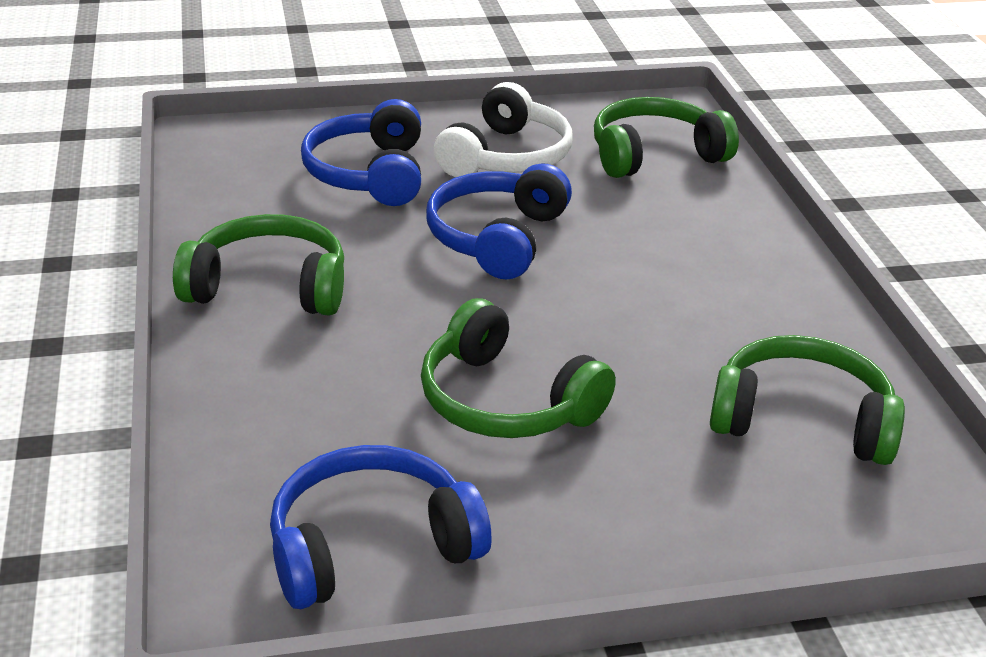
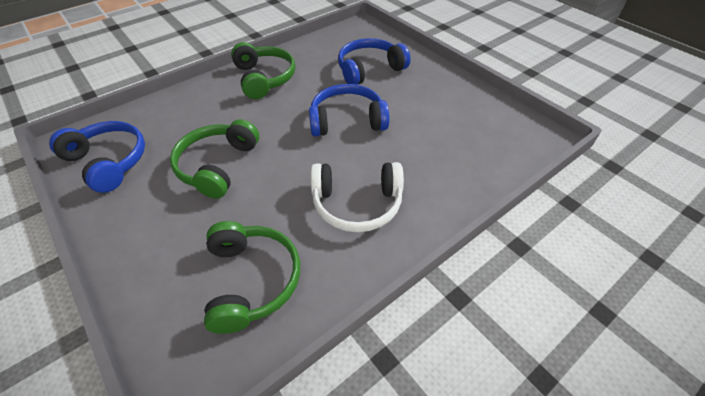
camera: 65 degrees right, 15 degrees up
(506, 157) = (423, 99): white headphones -> white headphones (357, 204)
(655, 155) = (479, 145): green headphones -> none

